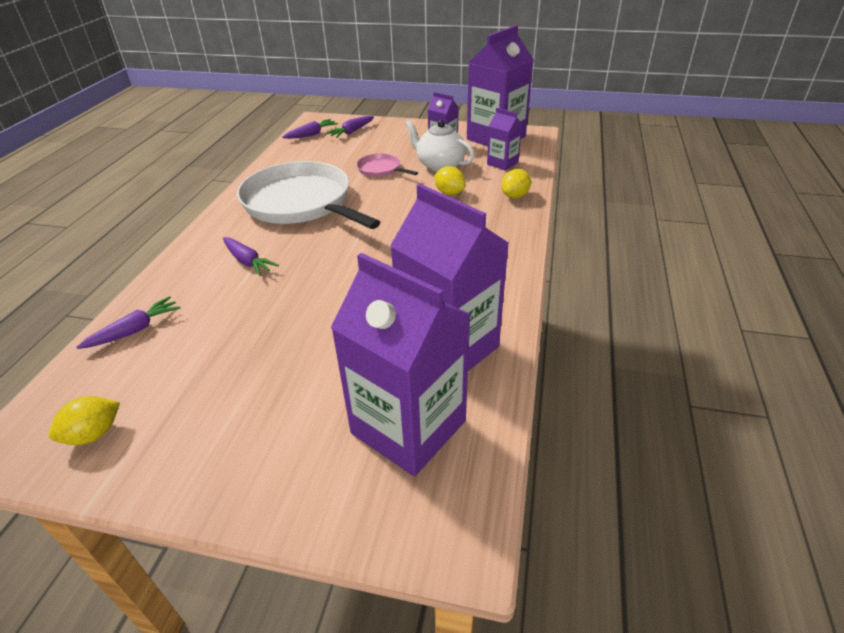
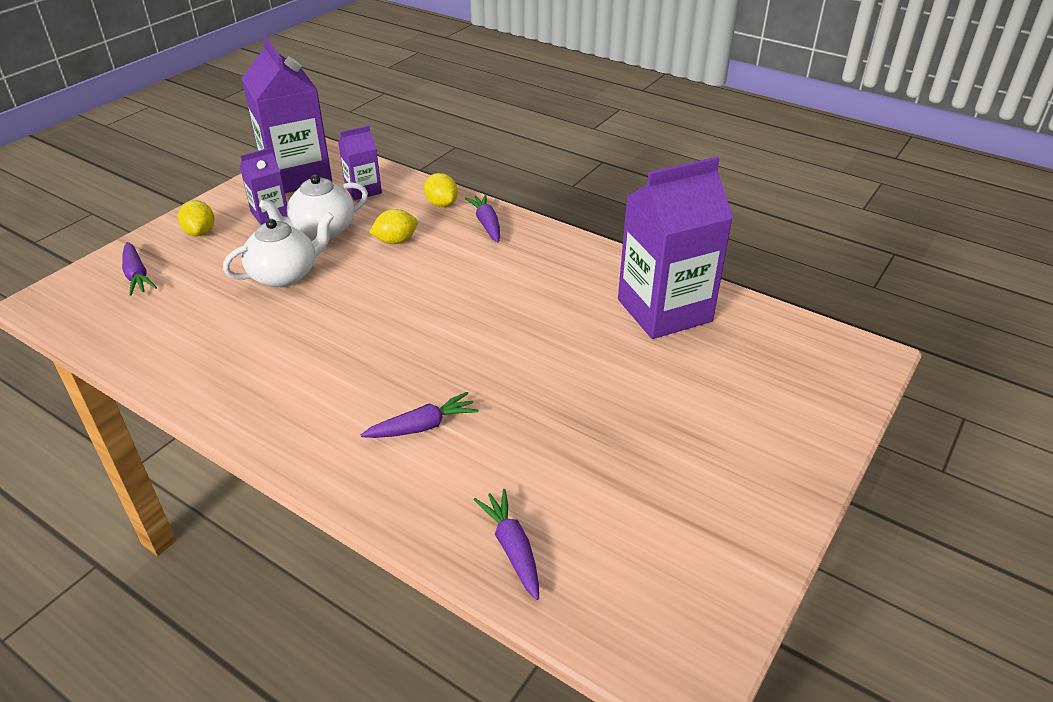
camera: 70 degrees left, 0 degrees up
(94, 434) = (691, 585): yellow lemon -> yellow lemon (200, 232)
(300, 203) = (309, 358): white pan -> none
(312, 134) = (96, 314): purple carrot -> purple carrot (486, 224)
(381, 169) = (285, 275): pink pan -> white teapot
(408, 427) = (753, 356): purple carton -> none

